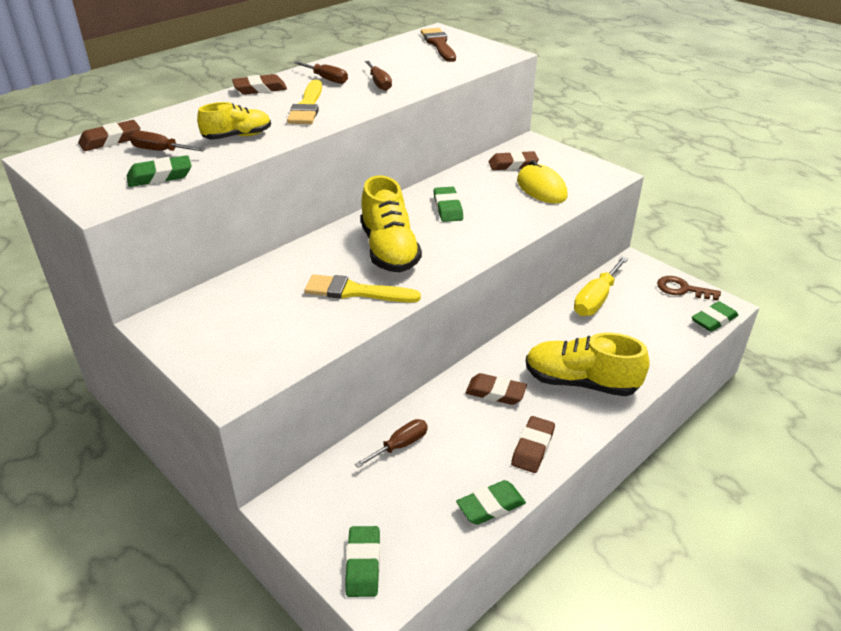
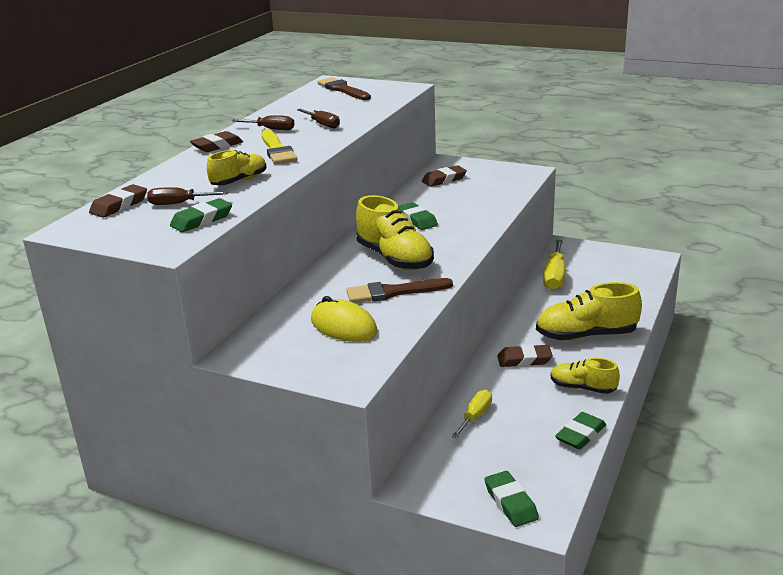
camera: 20 degrees left, 10 degrees down
(355, 291) = (393, 292): yellow brush -> brown brush
(400, 445) = (475, 416): brown screwdriver -> yellow screwdriver
(532, 447) = (582, 388): brown eraser -> yellow shoe
(541, 188) = (482, 191): yellow mouse -> yellow mouse (343, 326)
(682, 289) = (616, 254): brown key -> none
(714, 320) = (654, 269): green eraser -> none

